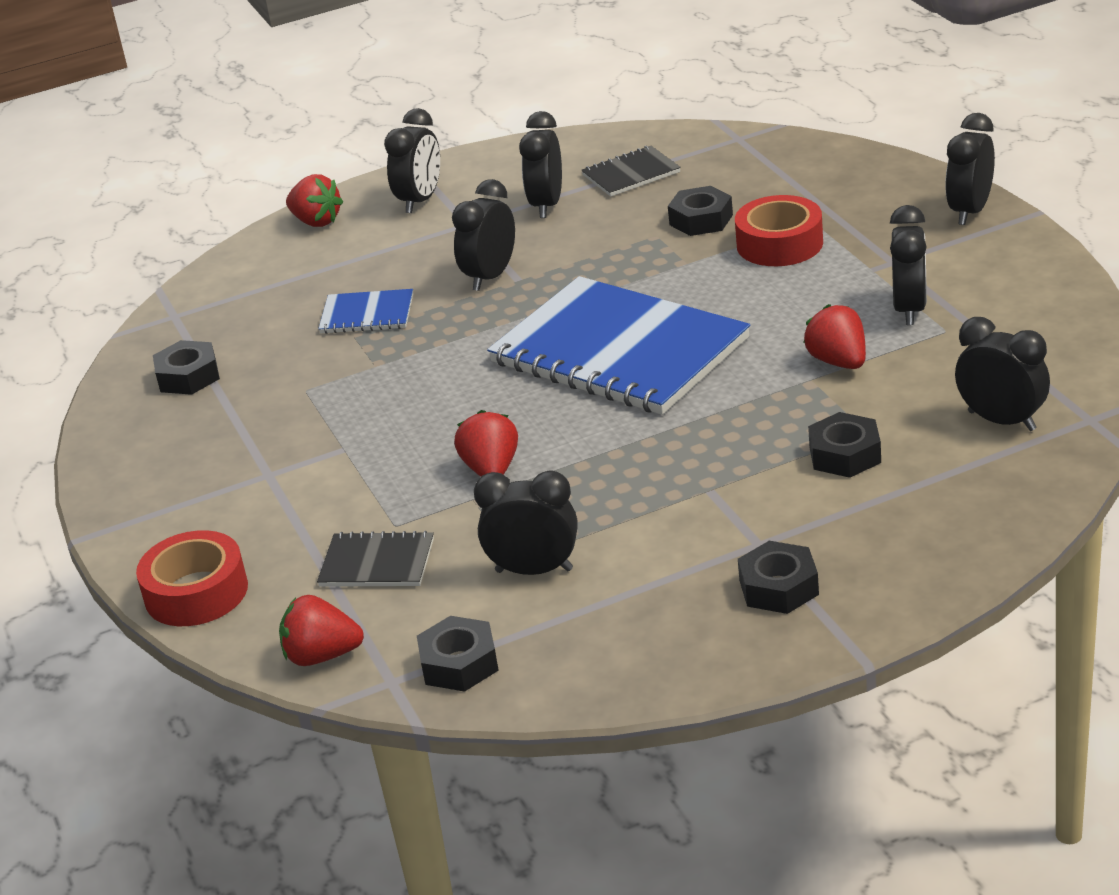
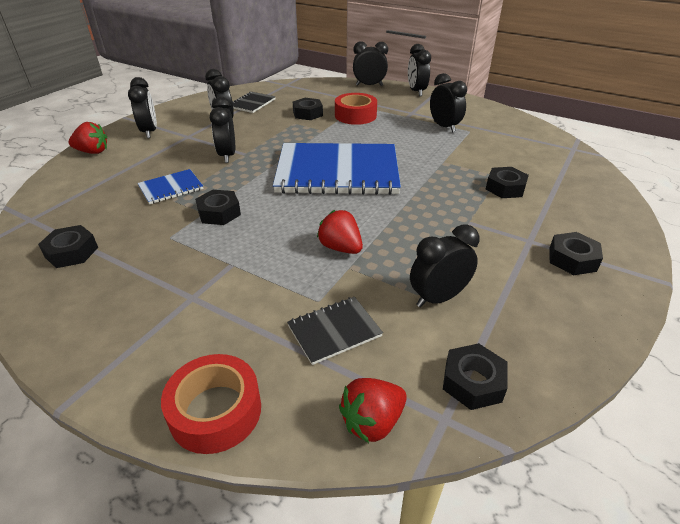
camera: 40 degrees left, 5 degrees up
(393, 372) = (219, 213): none -> black nut
(838, 362) = (445, 152): red strawberry -> none
(1001, 421) = (544, 157): black clock -> black clock (369, 85)

